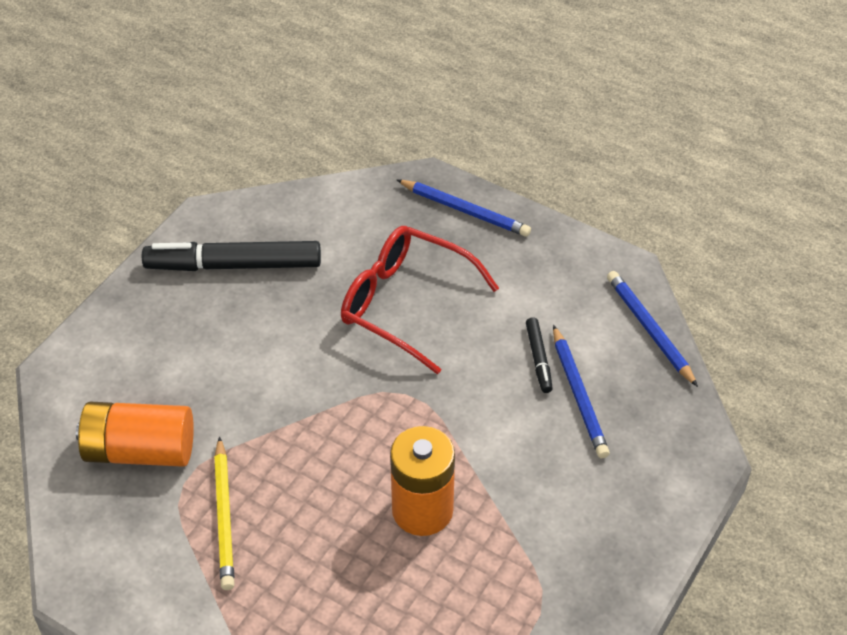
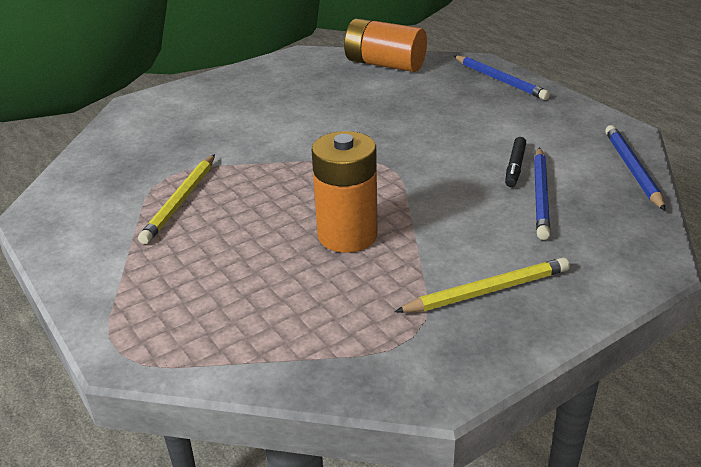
camera: 25 degrees right, 15 degrees down
(140, 450) = (152, 152): orange battery -> orange battery (385, 64)
(234, 265) = (301, 78): black marker -> none
(404, 304) = (417, 117): red glasses -> none
(580, 539) = (487, 291): none -> yellow pencil

